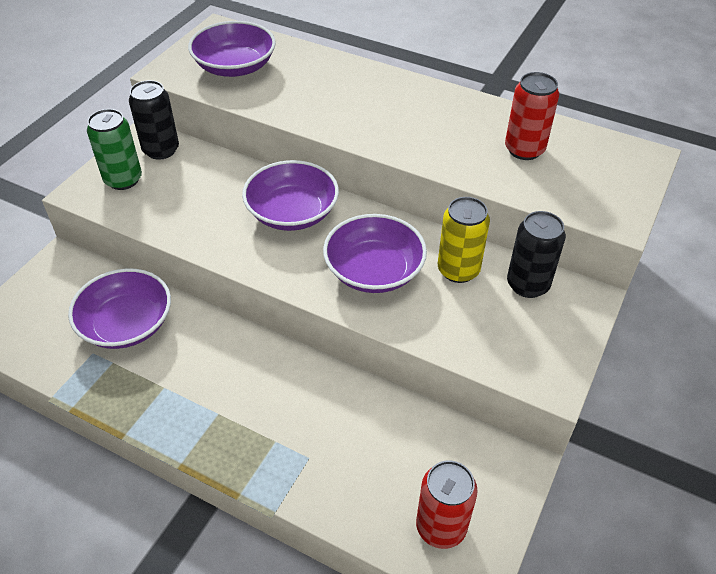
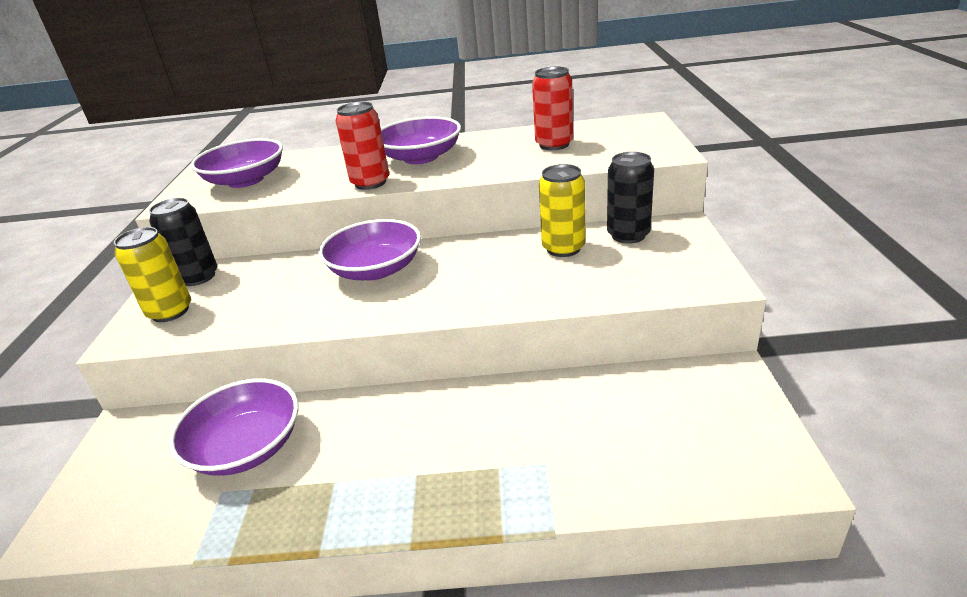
camera: 25 degrees left, 15 degrees down
(123, 180) = (170, 311): green can -> yellow can
(374, 271) = (491, 276): purple bowl -> purple bowl (421, 157)
(441, 527) = (722, 453): red can -> red can (370, 183)

